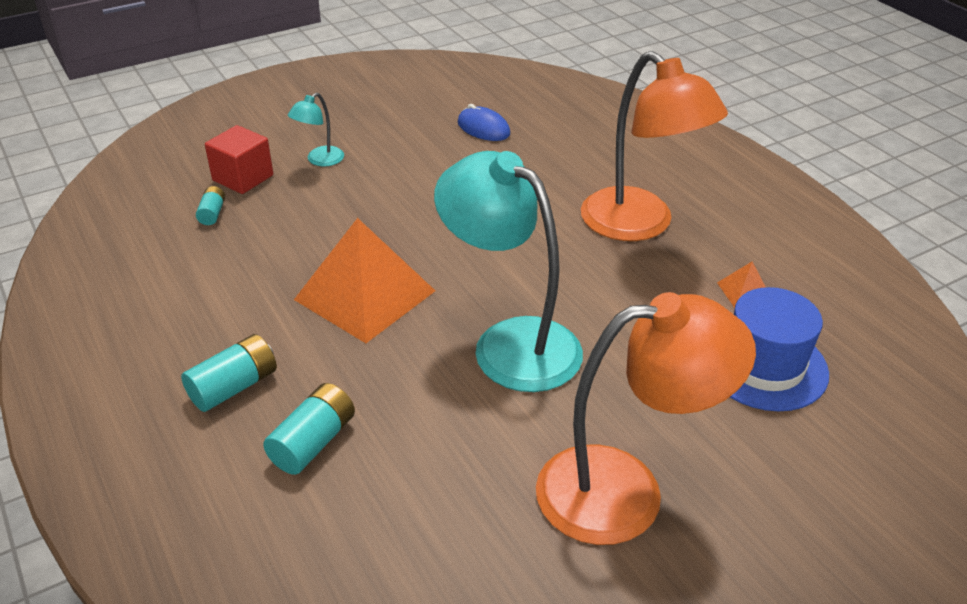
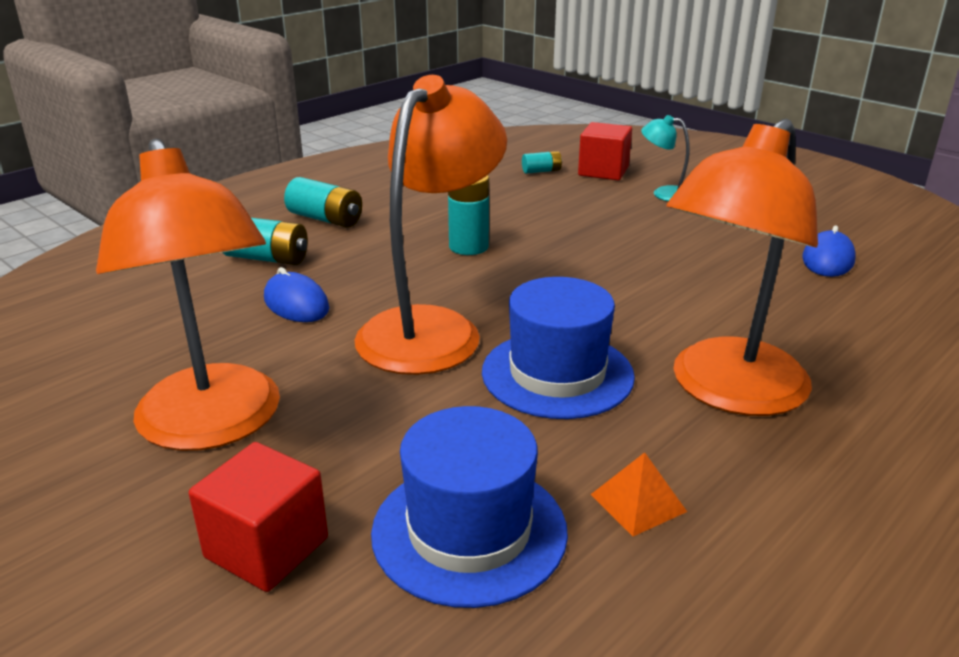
camera: 75 degrees right, 10 degrees down
(365, 295) = (468, 247): orange pyramid -> turquoise battery
(429, 425) = (296, 303): none -> blue mouse
(510, 343) = (431, 328): turquoise lamp -> orange lamp
(599, 291) = (557, 374): none -> blue hat
(773, 463) = (266, 547): none -> red cube

